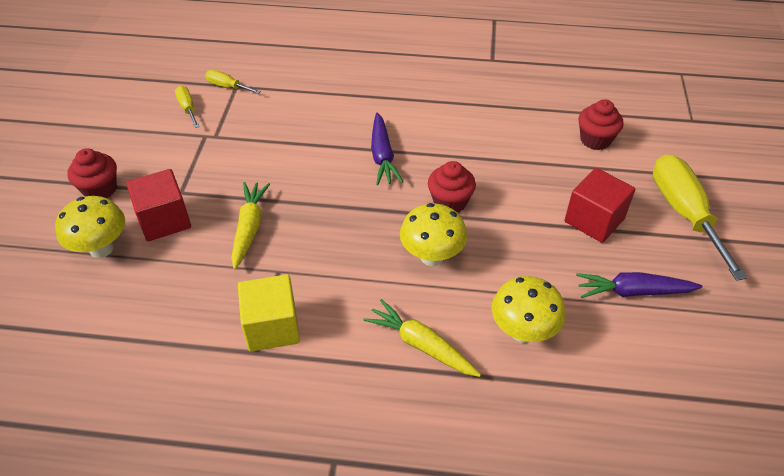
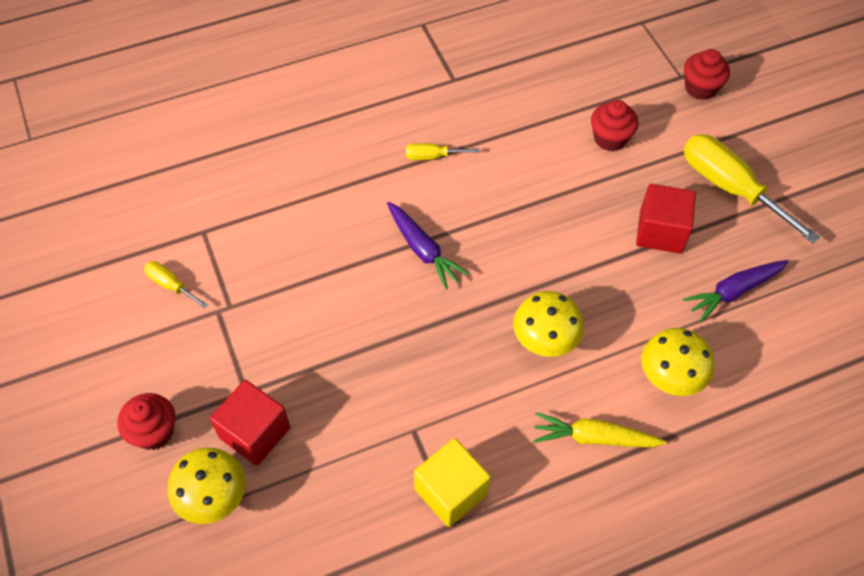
camera: 30 degrees left, 10 degrees up
(227, 87) = (194, 237): yellow screwdriver -> yellow screwdriver (432, 156)
(249, 228) = (350, 398): yellow carrot -> none
(450, 202) = (522, 273): red cupcake -> red cupcake (700, 88)

